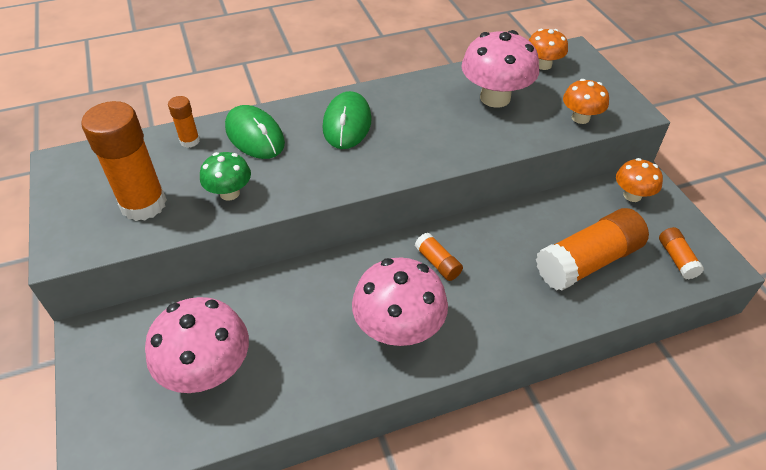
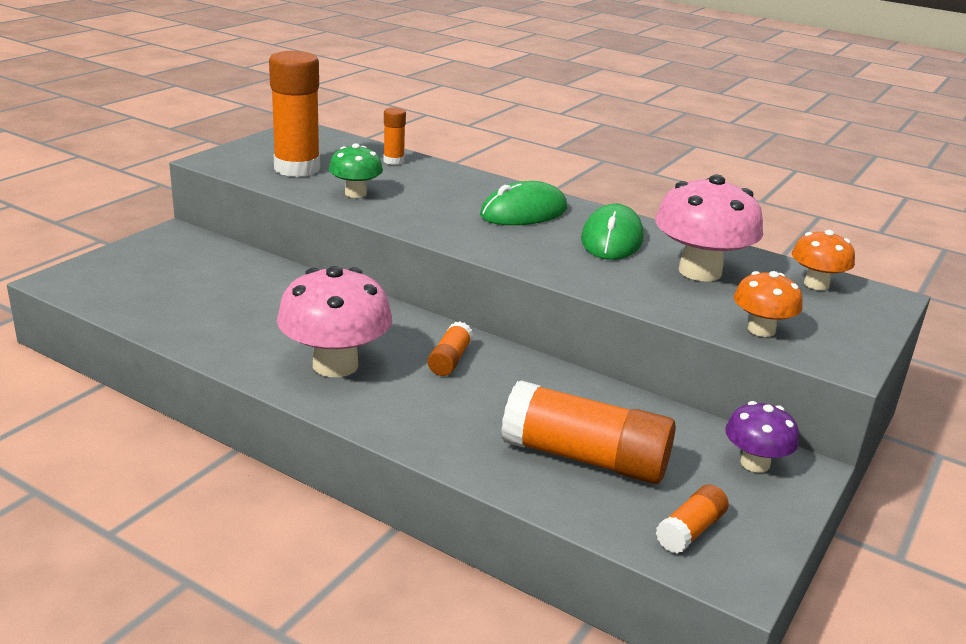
camera: 50 degrees right, 20 degrees down
(208, 370) = (188, 291): pink mushroom -> none
(255, 136) = (441, 181): green mouse -> green mouse (612, 239)
(632, 195) = (755, 463): orange mushroom -> purple mushroom

